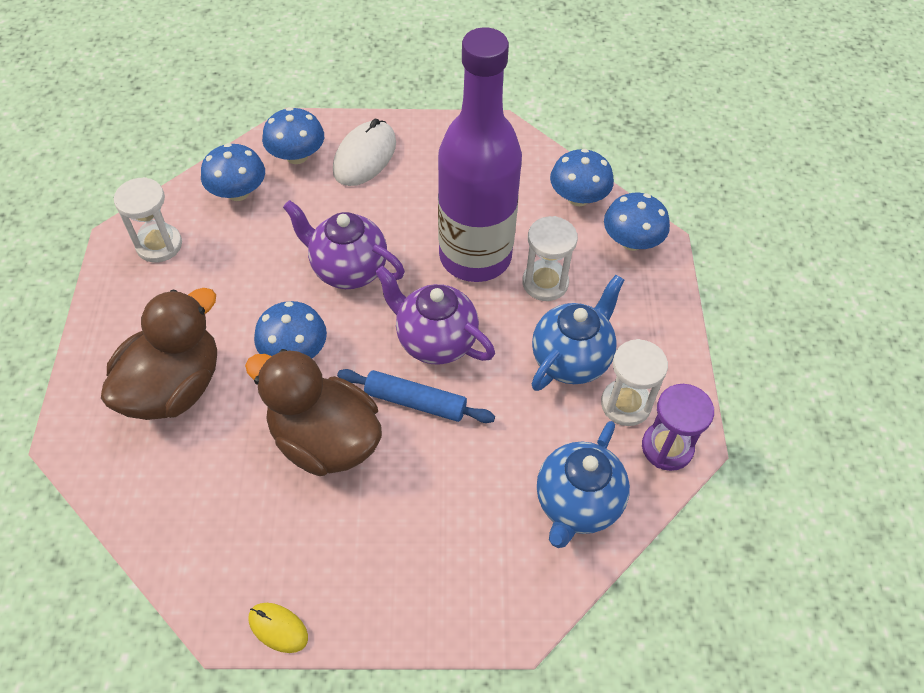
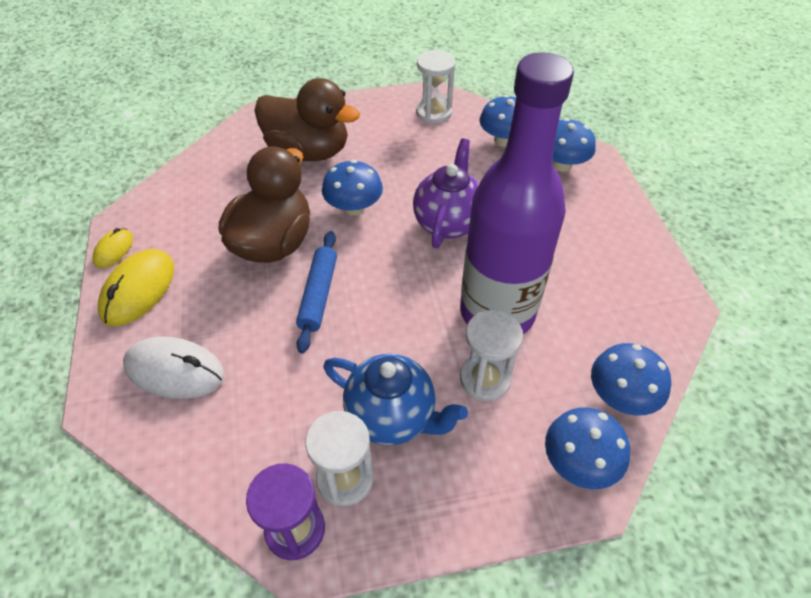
camera: 80 degrees right, 5 degrees down
(357, 593) = (138, 290): none -> yellow mouse
(365, 157) = (584, 208): white mouse -> white mouse (175, 370)
(435, 341) = (387, 297): purple teapot -> none
(577, 504) = (221, 443): blue teapot -> none

